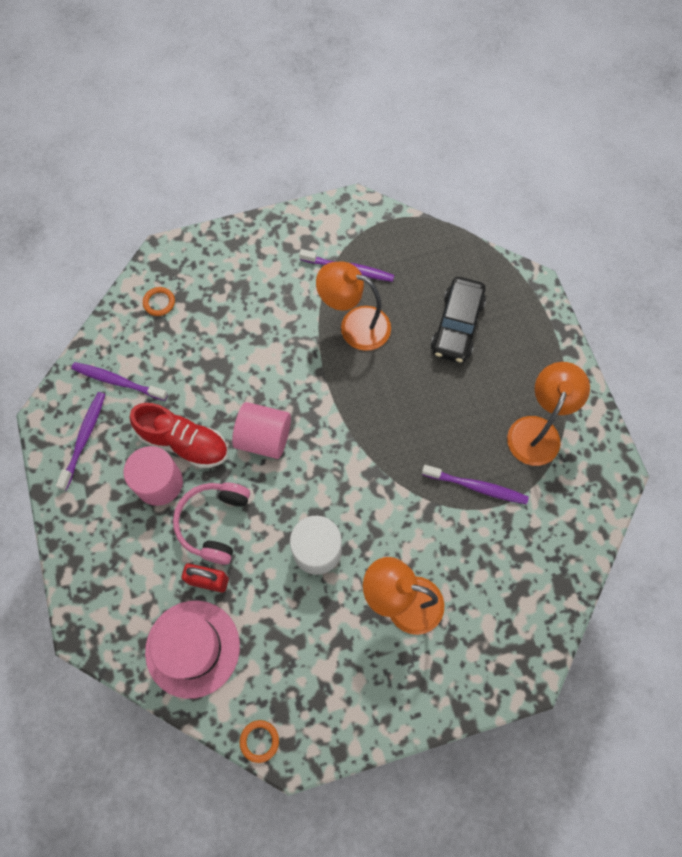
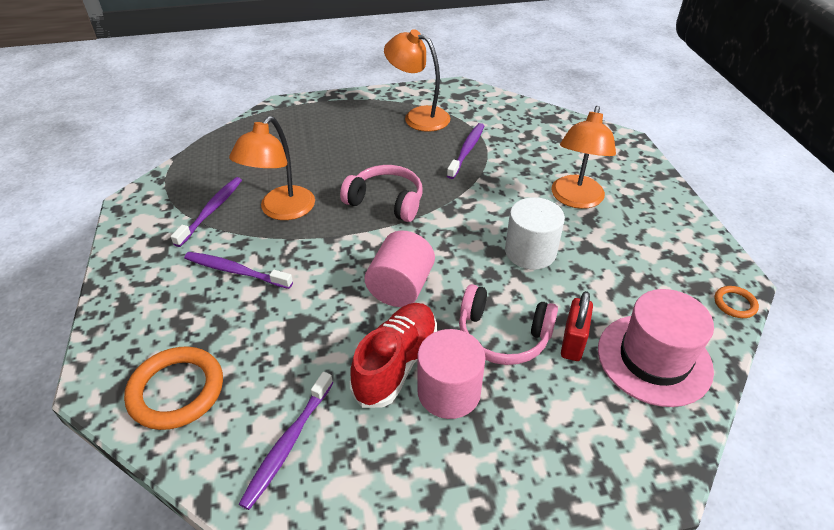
camera: 85 degrees left, 25 degrees down
(84, 439) = (373, 490): purple toothbrush -> purple toothbrush (236, 271)
(159, 302) = (176, 390): orange ring -> orange ring, size x2.01
(378, 413) = (386, 201): none -> pink headphones
(457, 326) = (306, 147): black car -> none

